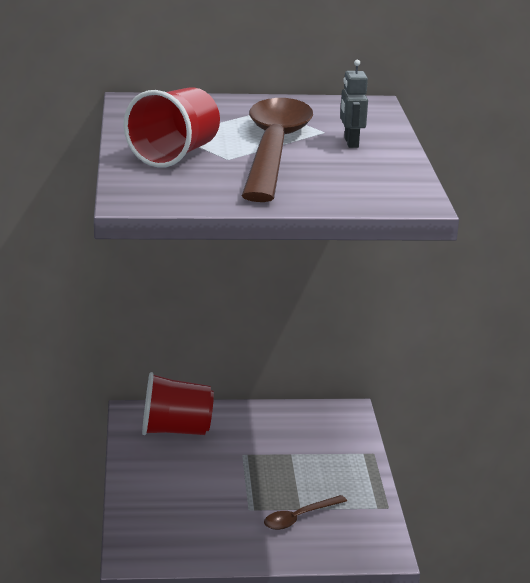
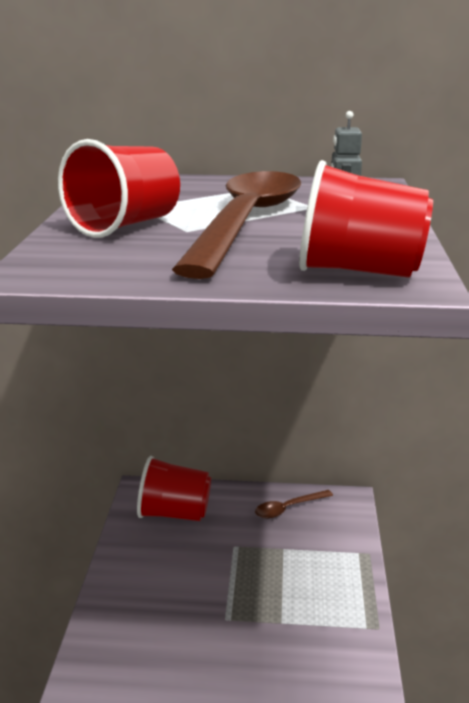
camera: 10 degrees right, 0 degrees up
(299, 518) = (278, 636): brown spoon -> brown spoon (288, 508)
(374, 193) = (359, 271): none -> red cup

